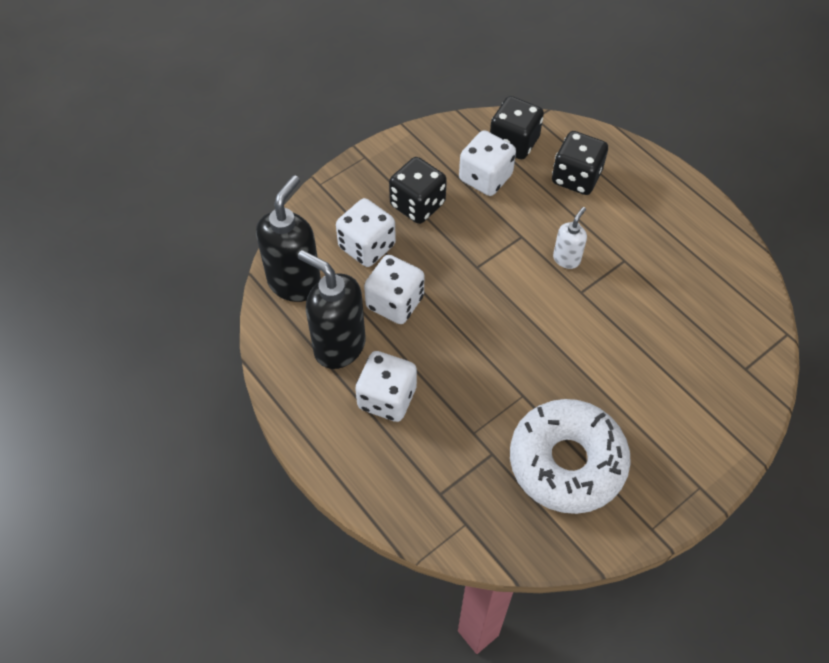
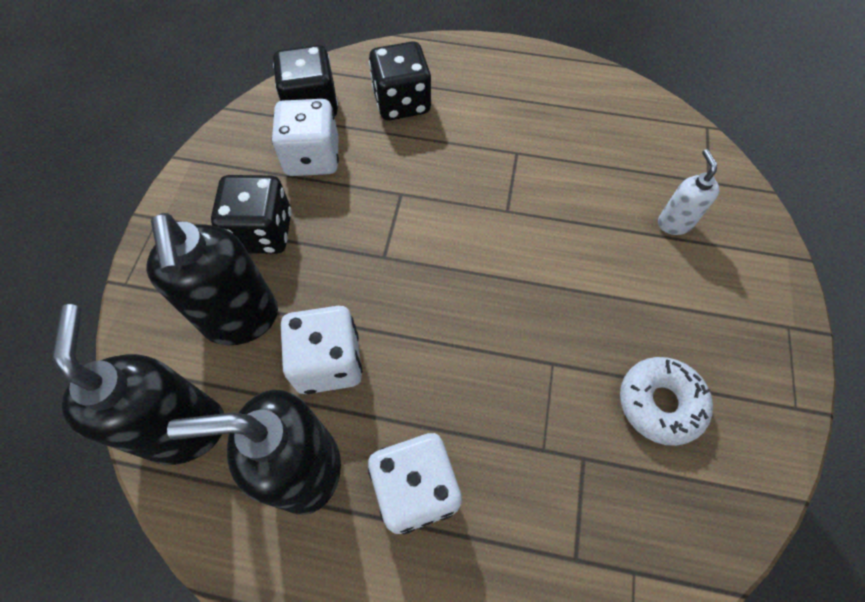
camera: 40 degrees left, 5 degrees up
(367, 246) = (241, 319): white dice -> black soap dispenser
(566, 259) = (464, 187): white soap dispenser -> white soap dispenser (674, 223)
(567, 462) = (660, 403): white donut -> white donut, size x0.56

